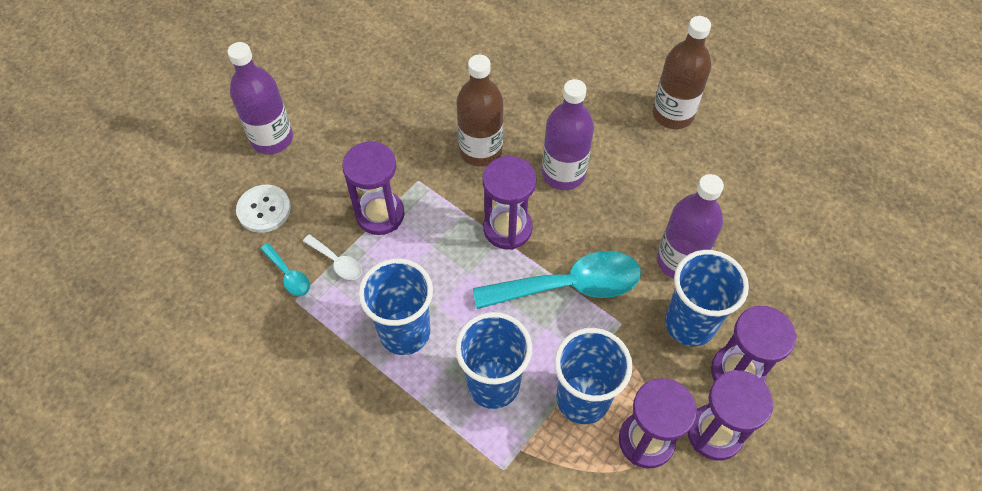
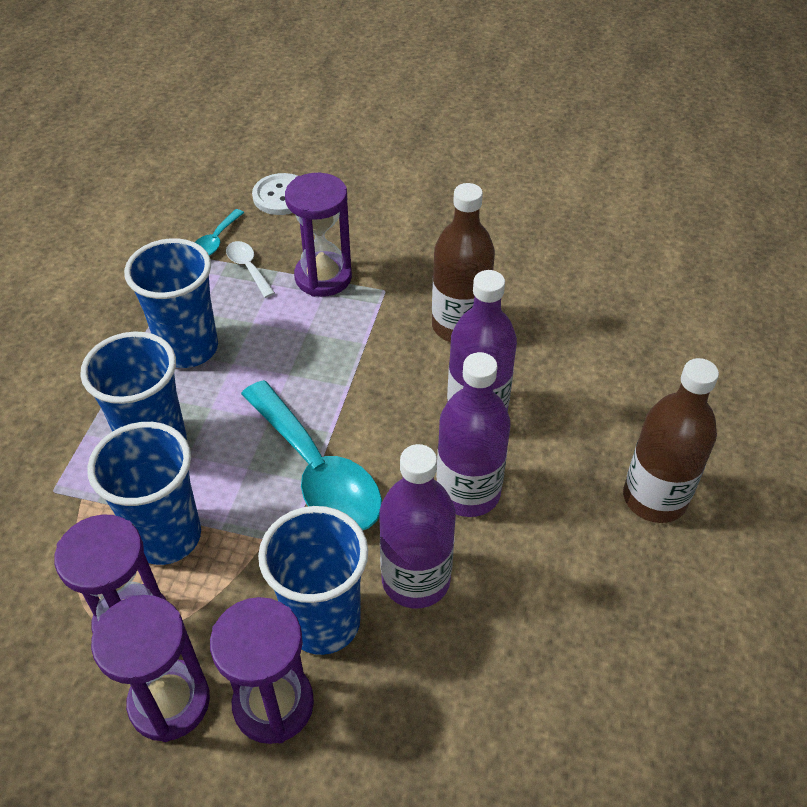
camera: 65 degrees right, 10 degrees down
(272, 139) = (367, 169): purple bottle -> purple bottle (468, 492)
(337, 262) = (248, 268): white spoon -> white spoon turned 135 degrees clockwise
(507, 228) = (365, 387): purple hourglass -> none

